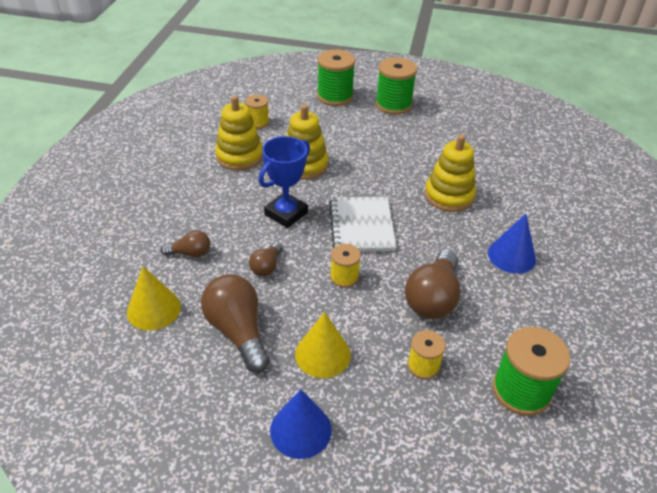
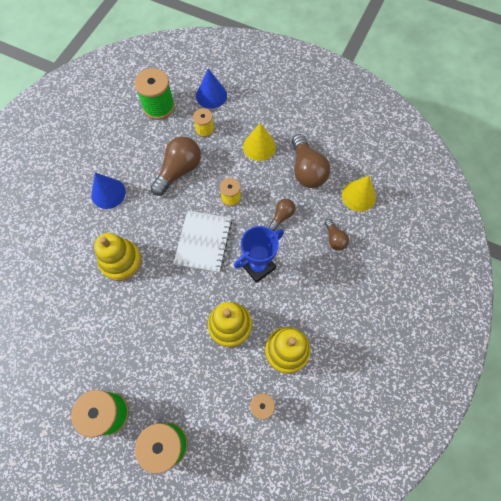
camera: 165 degrees left, 25 degrees up
(190, 253) = (334, 239): brown light bulb -> brown light bulb turned 120 degrees counterclockwise
(300, 430) = (280, 109): blue cone -> blue cone (211, 95)

